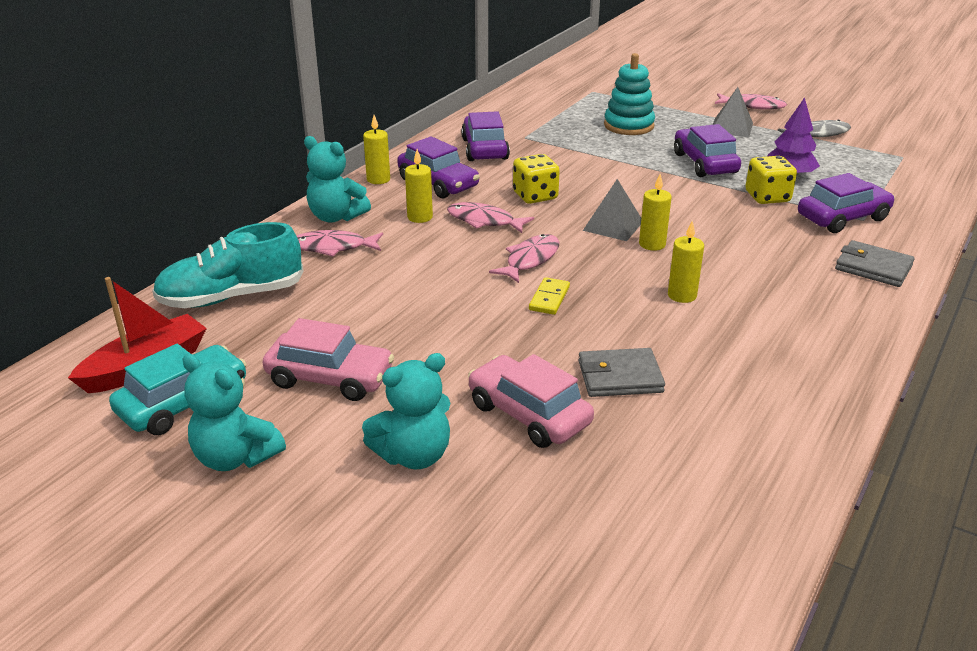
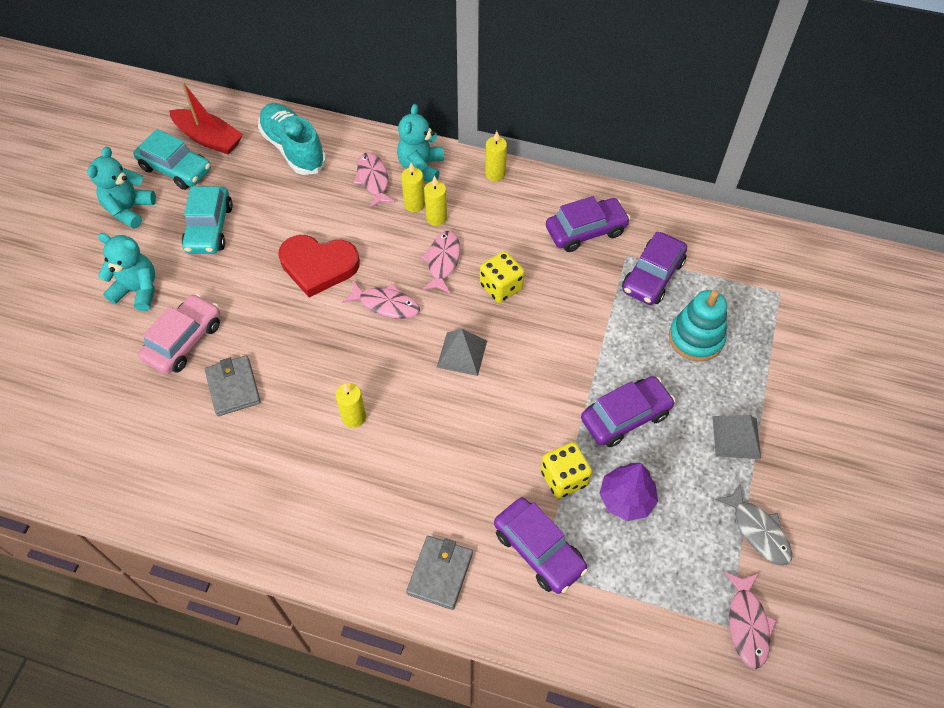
camera: 75 degrees right, 25 degrees up
(330, 378) = (209, 228): pink car -> turquoise car
(413, 455) = (138, 290): turquoise teddy bear -> turquoise teddy bear turned 150 degrees clockwise
(438, 183) = (502, 214): purple car -> purple car (652, 276)
(449, 297) = (318, 266): none -> red heart
(549, 298) = (330, 327): yellow domino -> none
(652, 244) = (435, 387): yellow candle -> yellow candle (414, 204)
(752, 106) = (815, 457): pink fish -> pink fish (747, 624)

